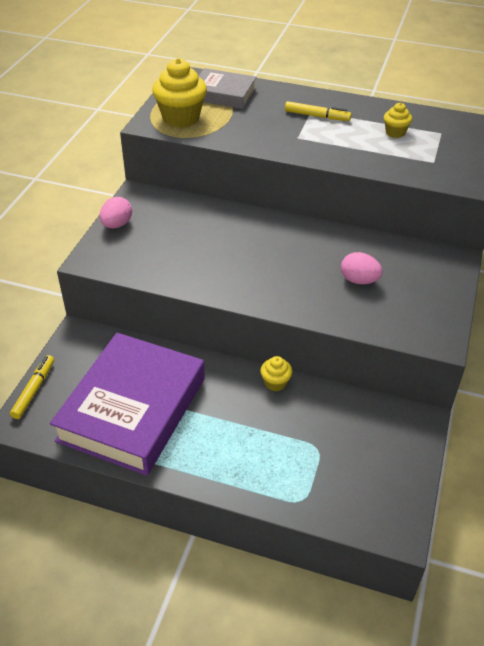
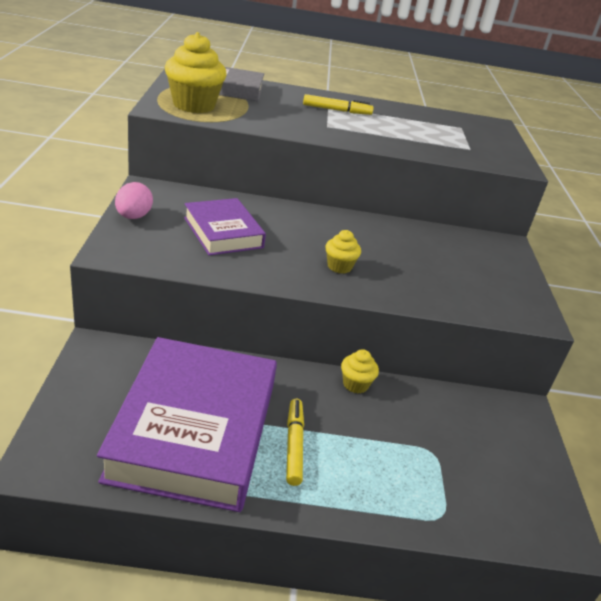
camera: 20 degrees left, 10 degrees down
(34, 390) = (52, 419): yellow marker -> yellow marker (294, 445)
(186, 242) = (223, 232): none -> purple book
(359, 280) = (426, 264): pink egg -> none
(395, 133) = (419, 126): yellow cupcake -> yellow cupcake (339, 266)

